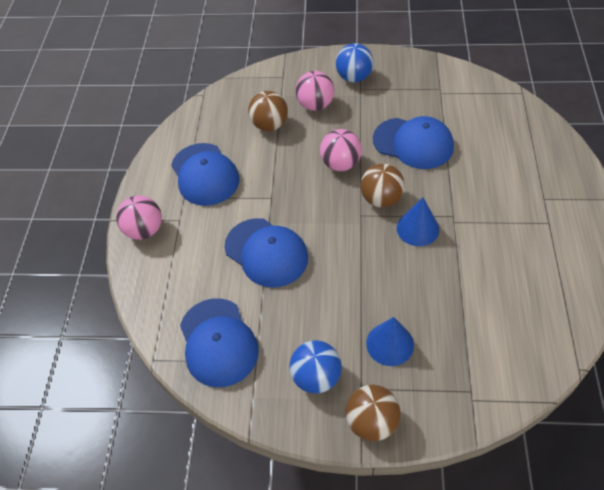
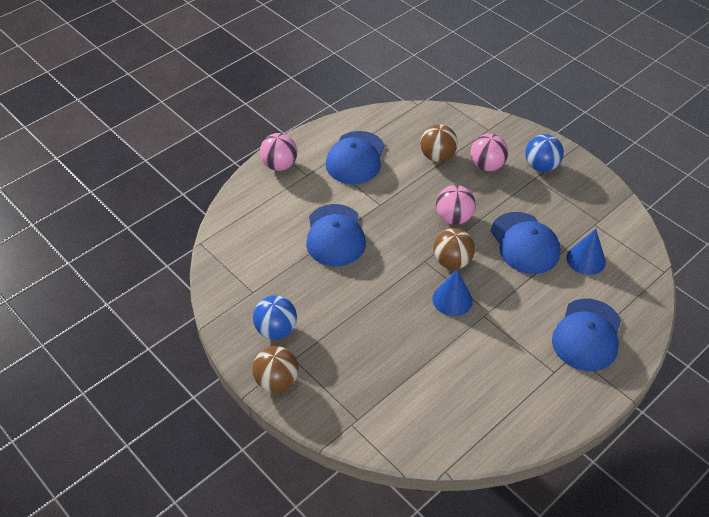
camera: 40 degrees right, 5 degrees down
(218, 342) = (245, 263): blue cap -> blue cap (587, 335)
(390, 344) = (342, 350): blue cone -> blue cone (586, 259)

